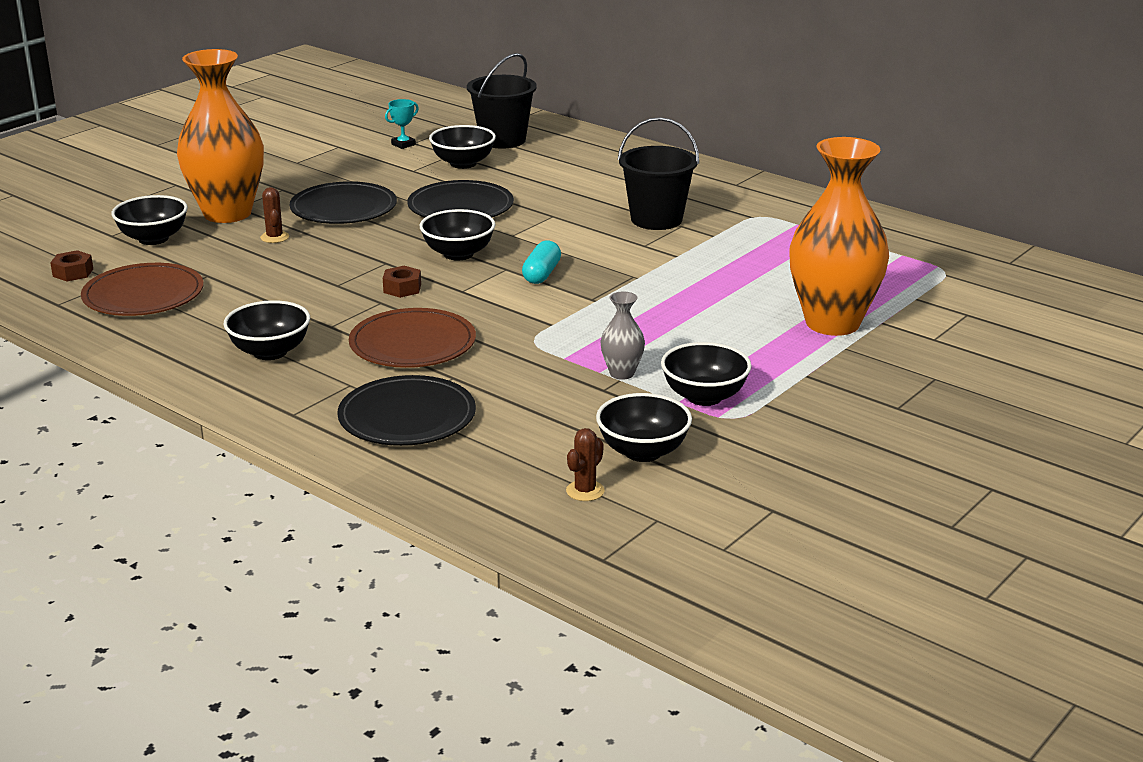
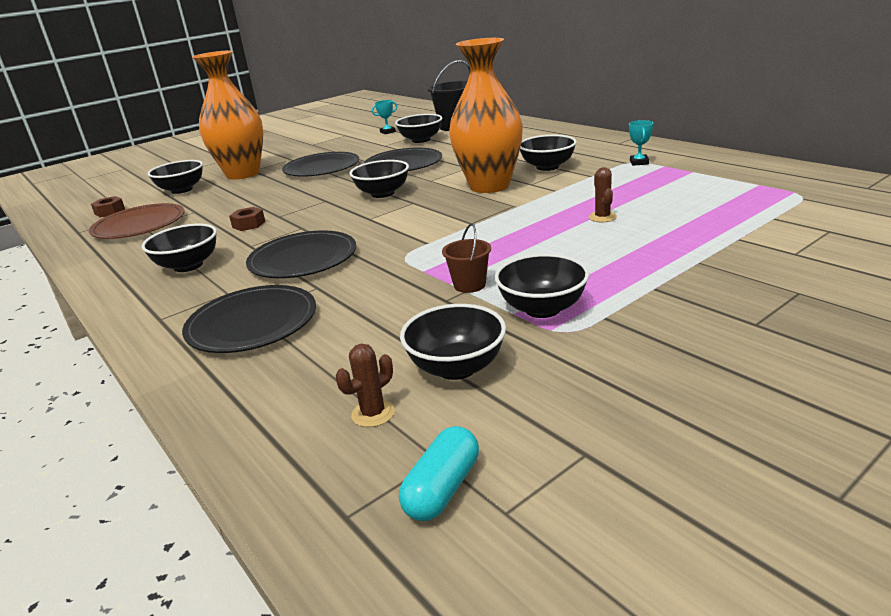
camera: 15 degrees right, 0 degrees up
(274, 237) = (261, 187): brown cactus -> brown cactus (602, 217)
(402, 288) = (325, 217): brown nut -> brown nut (249, 224)
(412, 344) = (303, 259): brown plate -> black plate
(541, 274) = (439, 205): turquoise capsule -> turquoise capsule (442, 488)
(622, 373) = (469, 285): grey vase -> brown bucket
(656, 219) = (547, 167): black bucket -> black bowl
(767, 217) = (639, 162): none -> turquoise trophy
(832, 323) = (687, 240): orange vase -> orange vase (489, 186)

